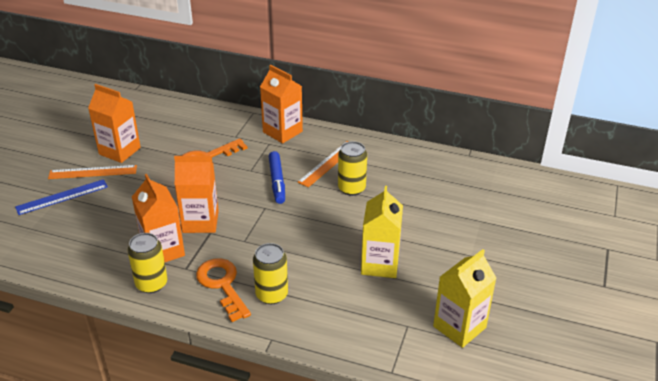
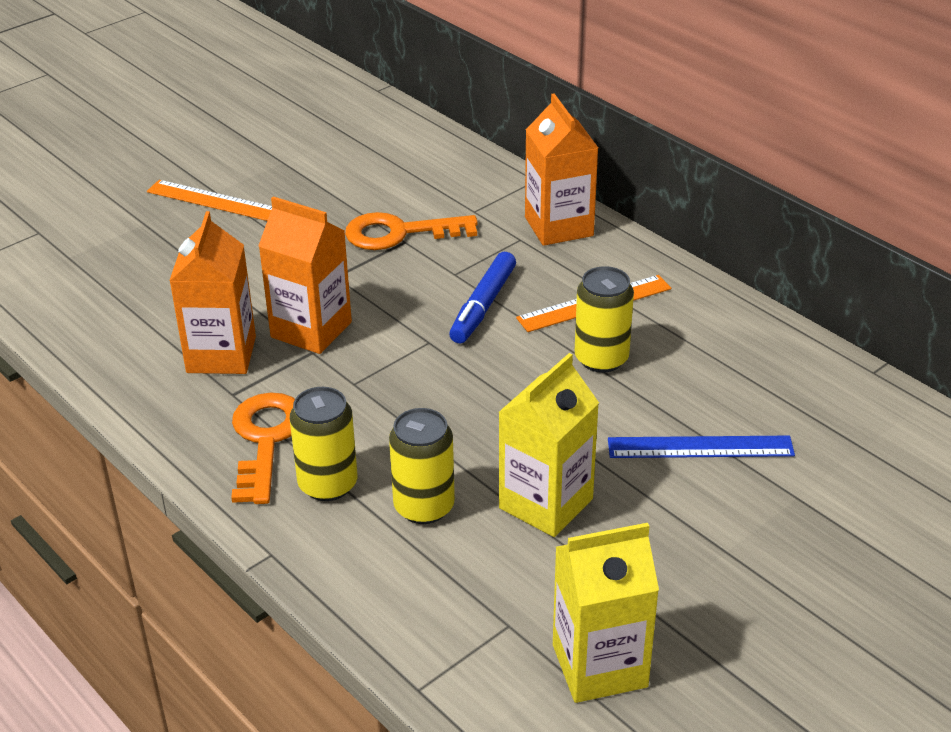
camera: 30 degrees right, 0 degrees up
(62, 197) = (145, 225): blue ruler -> blue ruler (700, 447)
(119, 151) = (279, 181): orange carton -> none
(151, 284) = (165, 399): yellow can -> yellow can (424, 507)

